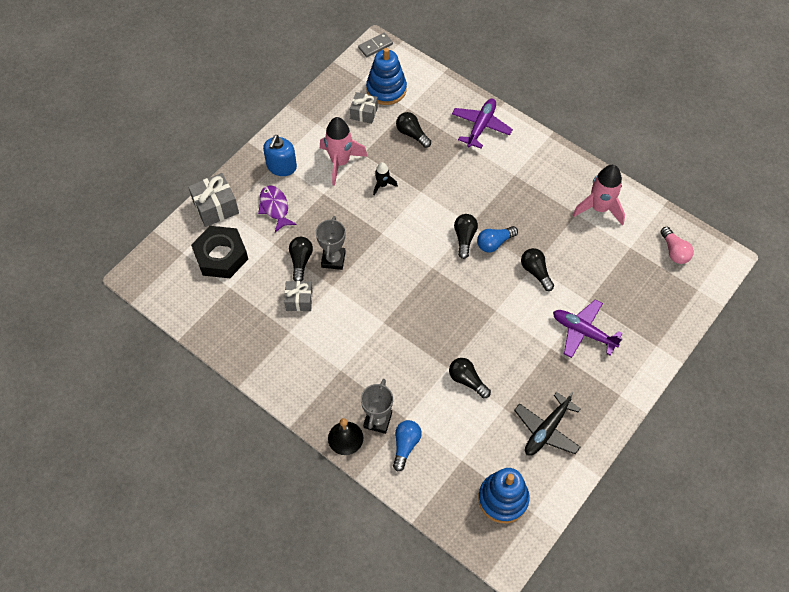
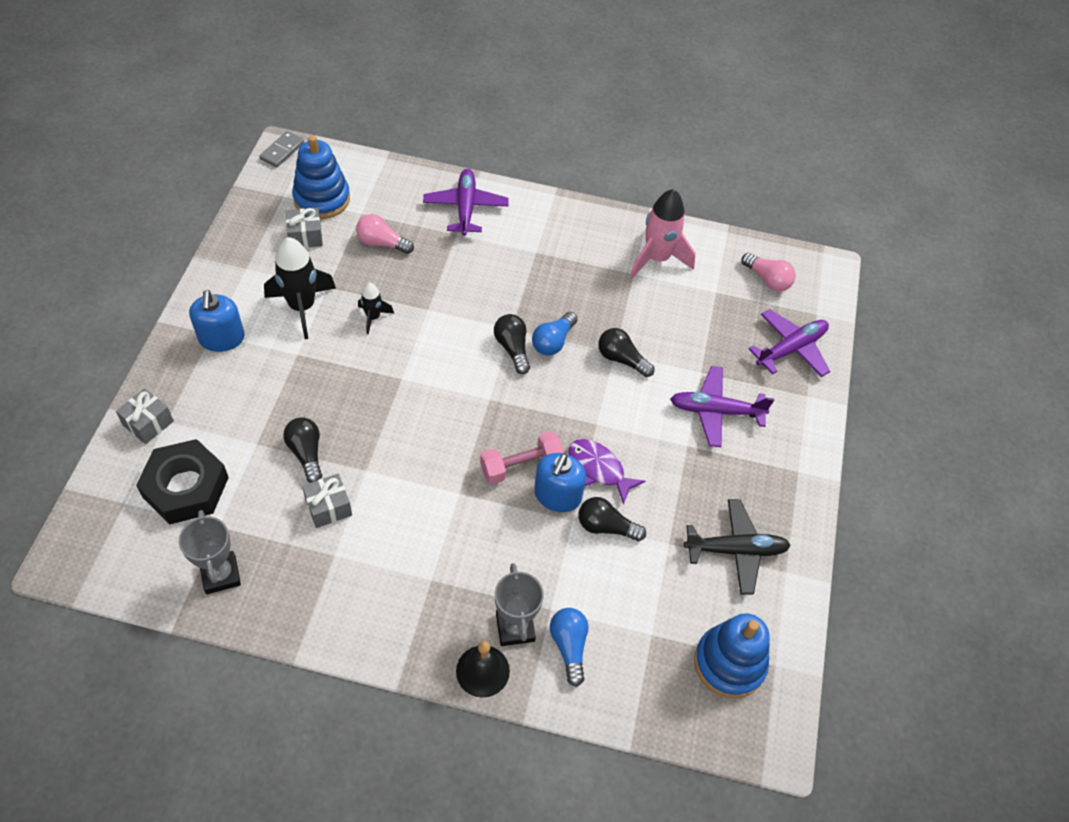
camera: 30 degrees left, 5 degrees down
(216, 207) = (148, 423): grey gift -> grey gift, size x0.66
(275, 207) = (237, 395): purple fish -> purple fish (599, 469)
(333, 259) = (351, 435): grey trophy -> grey trophy (220, 575)
(340, 162) = (302, 307): pink rocket -> black rocket
(412, 134) = (382, 243): black light bulb -> pink light bulb
(431, 319) = (521, 466): none -> pink dumbbell
(445, 348) = (557, 495): none -> blue soap dispenser
(546, 430) = (736, 550): black plane -> black plane turned 105 degrees counterclockwise
(663, 308) = (791, 349): none -> purple plane

